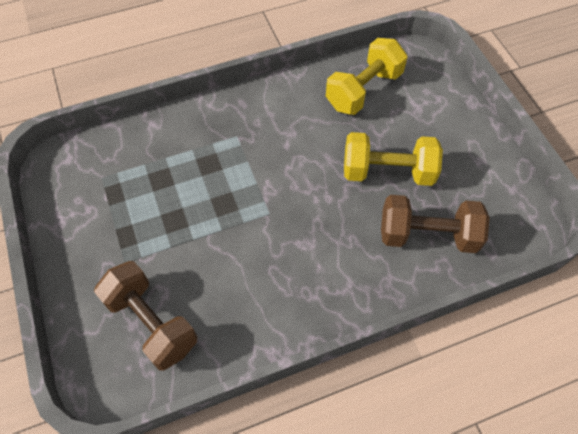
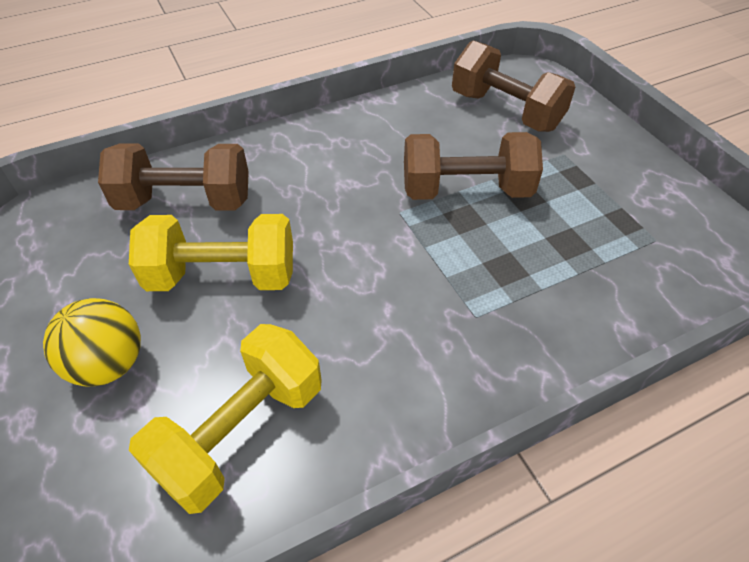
camera: 175 degrees right, 10 degrees down
(216, 229) = (466, 191): none -> brown dumbbell
(439, 125) = (109, 364): none -> yellow ball

